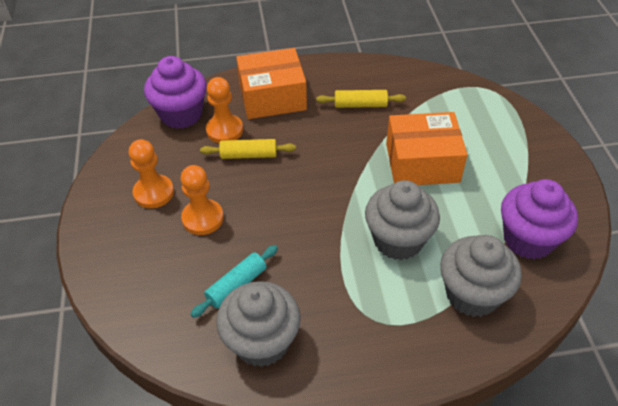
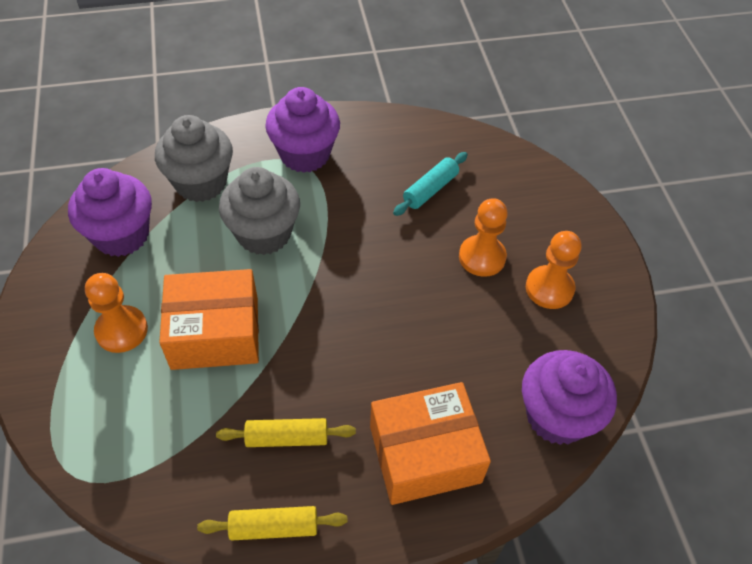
camera: 175 degrees right, 5 degrees up
(224, 130) = (485, 386): orange pawn -> orange pawn (121, 330)
(248, 155) = (444, 343): yellow rolling pin -> yellow rolling pin (274, 527)
(261, 342) = (400, 146): grey cupcake -> none
(368, 330) = (305, 154): none -> purple cupcake

